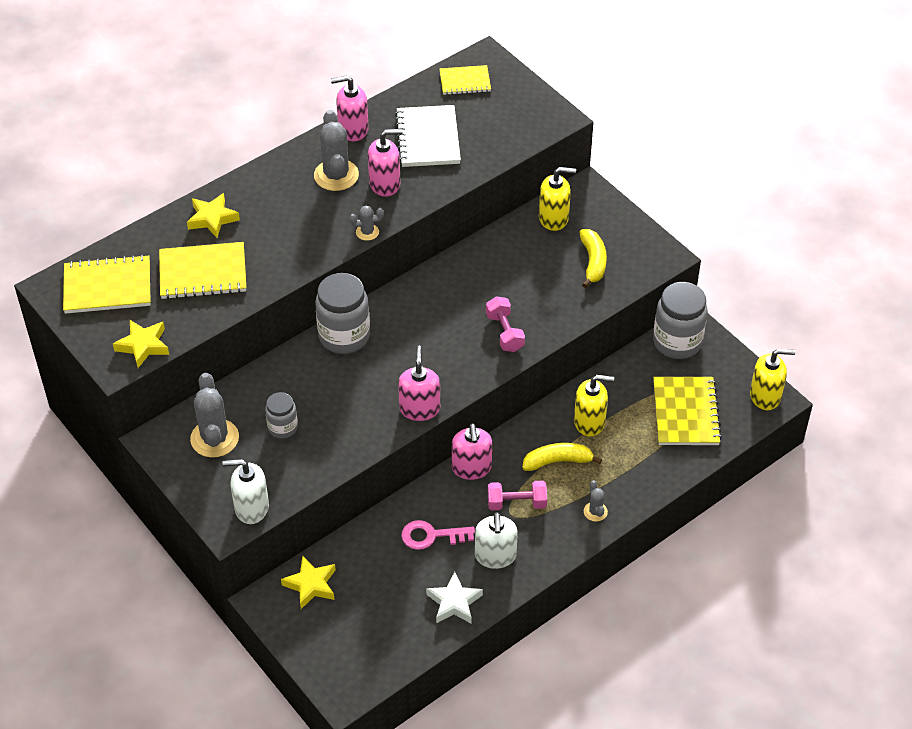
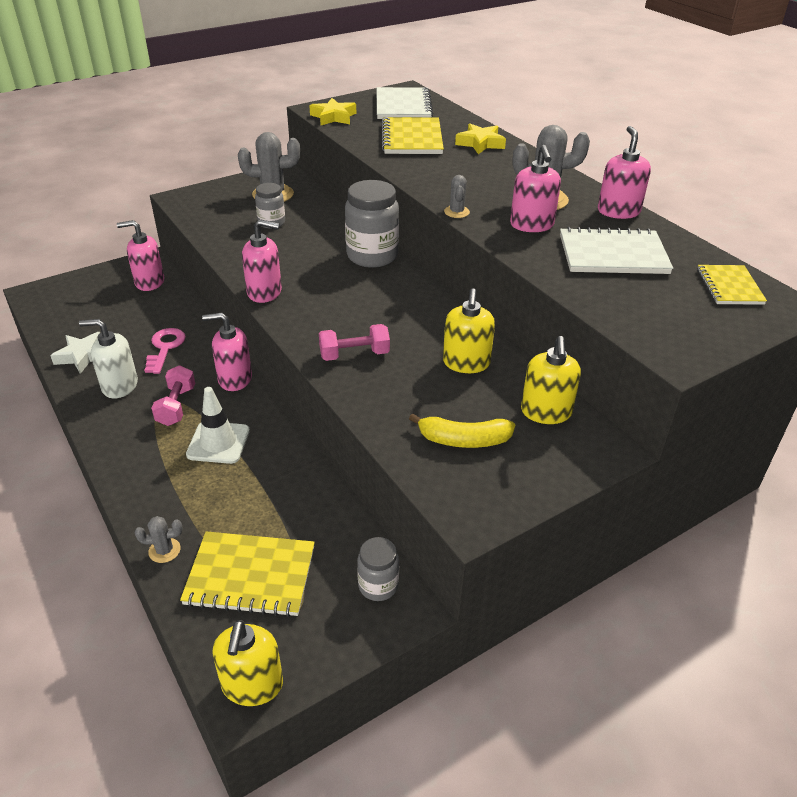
camera: 95 degrees right, 10 degrees down
(107, 287) = (403, 106): yellow notebook -> white notebook
(251, 508) = (192, 207): white soap dispenser -> none
(311, 585) = (149, 282): yellow star -> pink soap dispenser
(557, 461) = (218, 443): yellow banana -> white traffic cone
(589, 422) = (265, 476): yellow soap dispenser -> yellow soap dispenser (466, 363)
(595, 511) = (136, 466): grey cactus -> grey cactus (164, 550)
(677, 342) = (378, 586): grey jar -> grey jar, size x0.56

